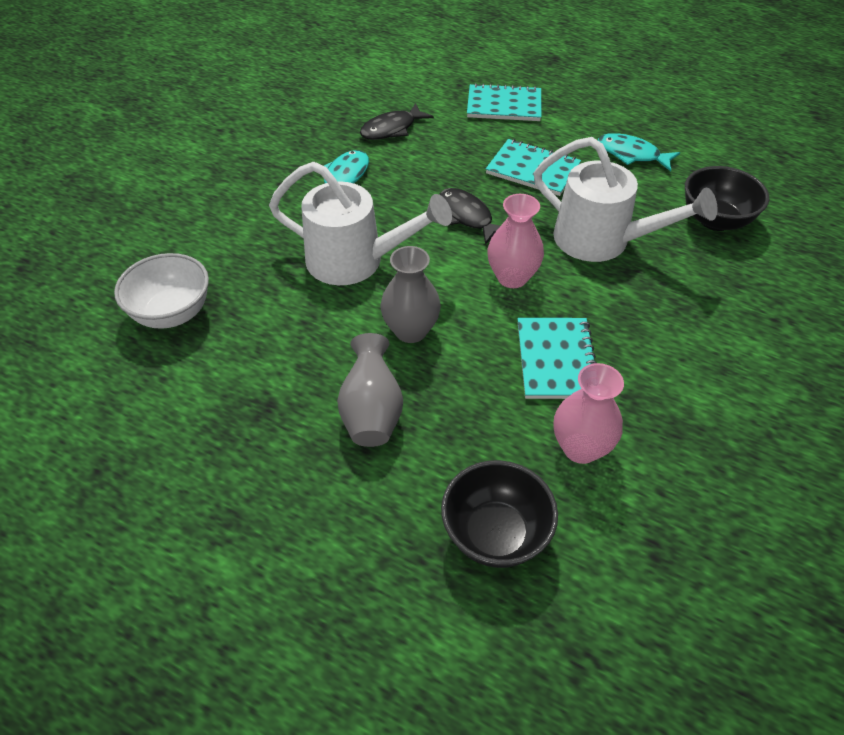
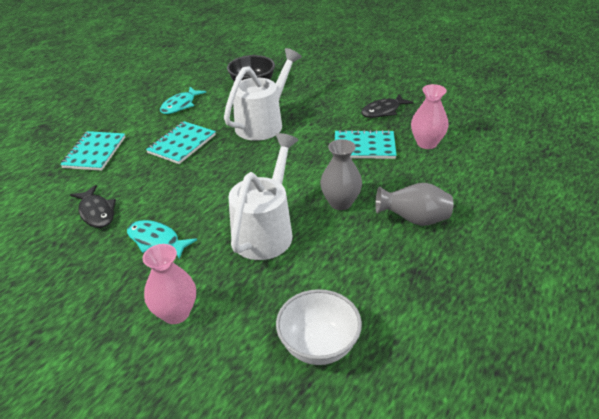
camera: 85 degrees left, 10 degrees down
(467, 216) = (226, 175): black fish -> black fish (383, 111)
(495, 534) = (489, 174): black bowl -> none
(512, 277) = (292, 158): pink vase -> pink vase (176, 313)

